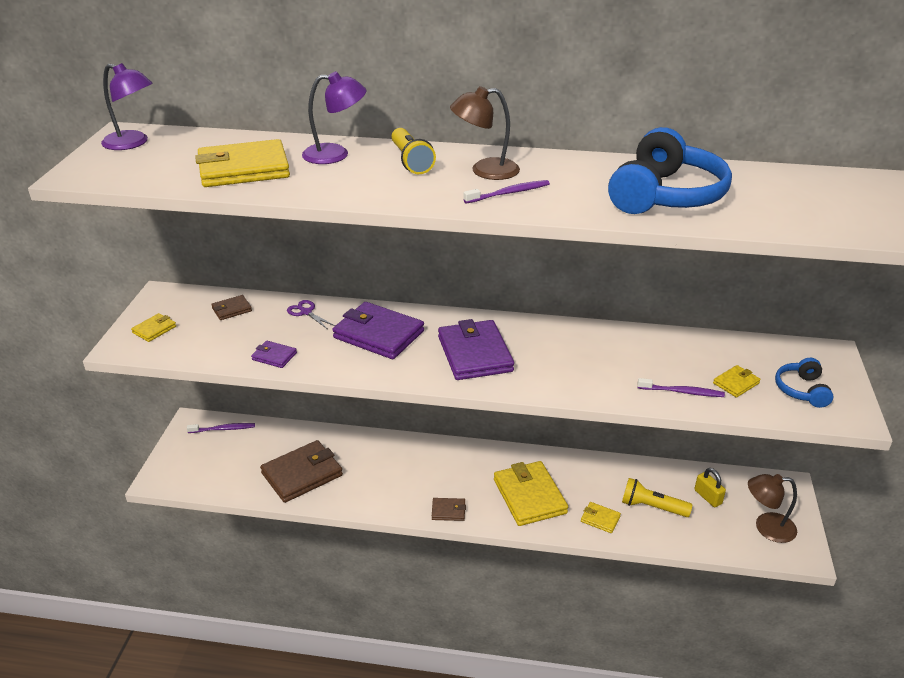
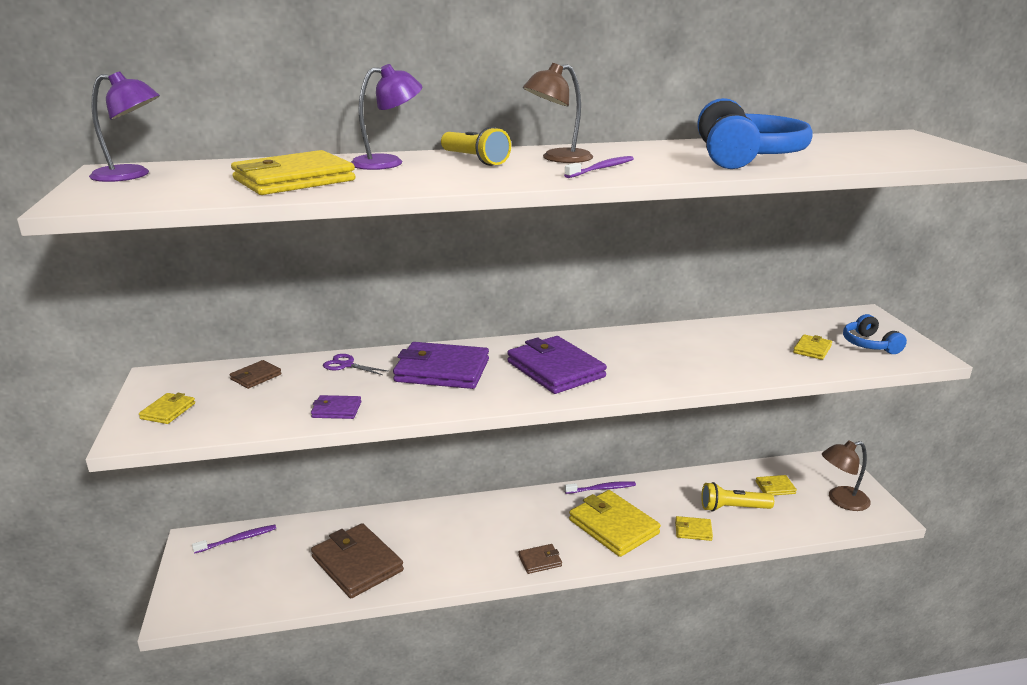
camera: 20 degrees left, 10 degrees down
(302, 474) = (357, 564): brown wallet -> brown wallet turned 75 degrees counterclockwise
(682, 392) = (773, 364): purple toothbrush -> purple toothbrush (602, 489)
(707, 497) = (775, 487): yellow padlock -> yellow wallet

